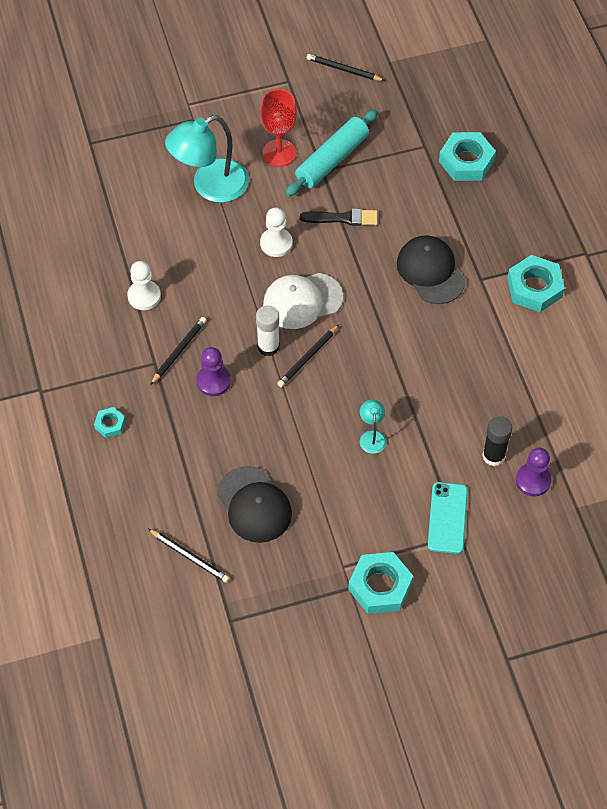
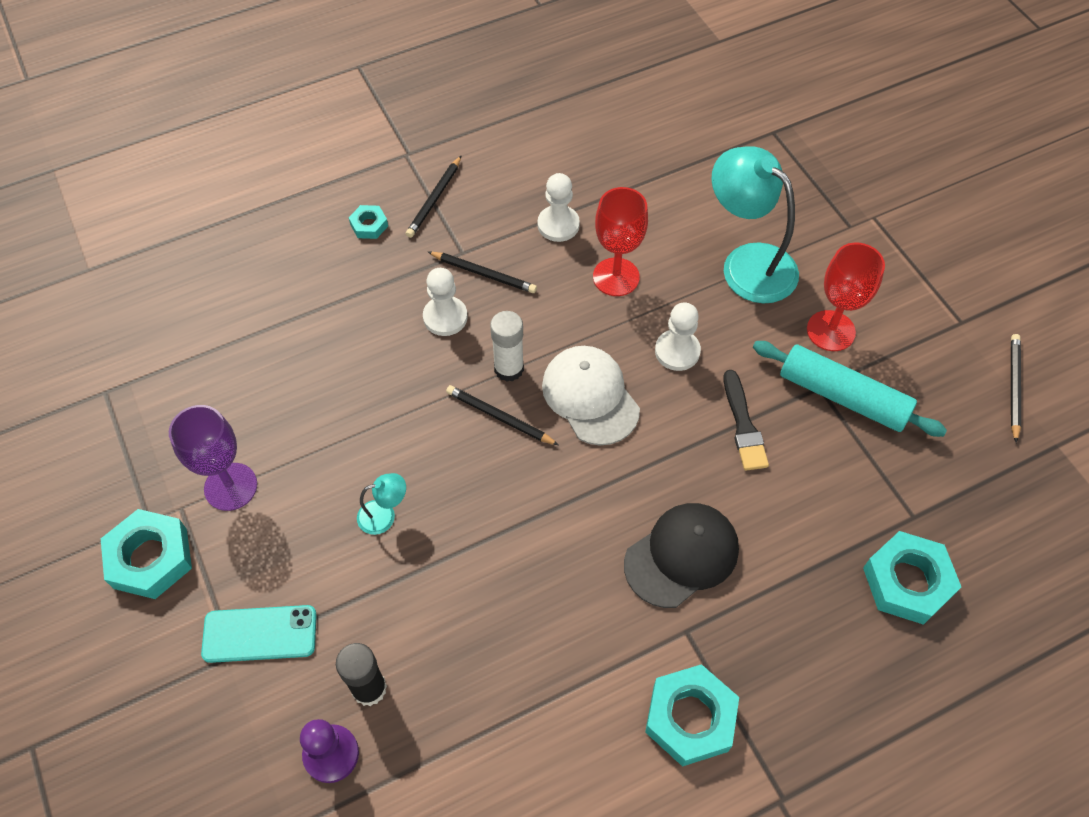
camera: 80 degrees right, 0 degrees up
(189, 556) = (192, 335): black pencil -> black pencil (434, 199)
(203, 268) = (616, 277): none -> red goblet
(213, 381) = (445, 317): purple pawn -> white pawn
(254, 505) = (268, 391): black cap -> none
(331, 532) = (230, 486): none -> purple goblet

